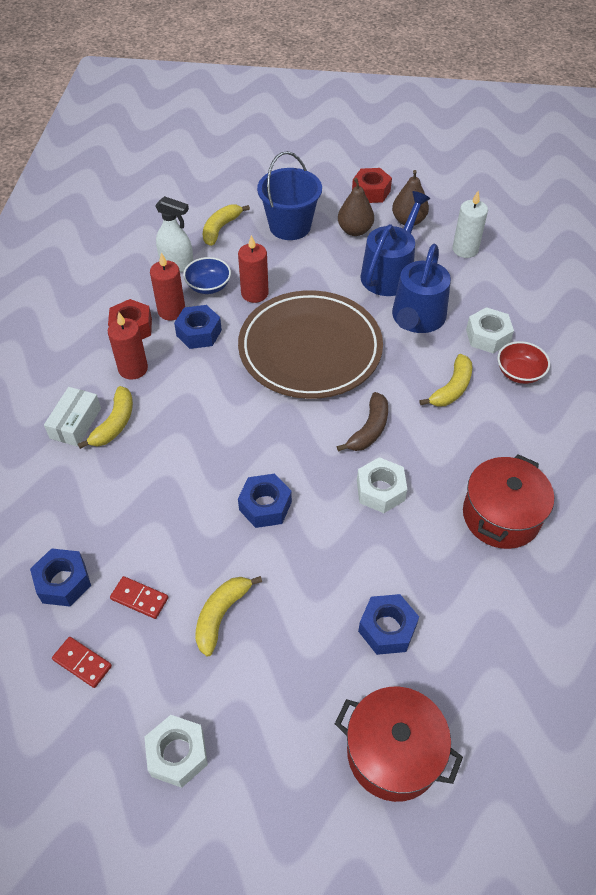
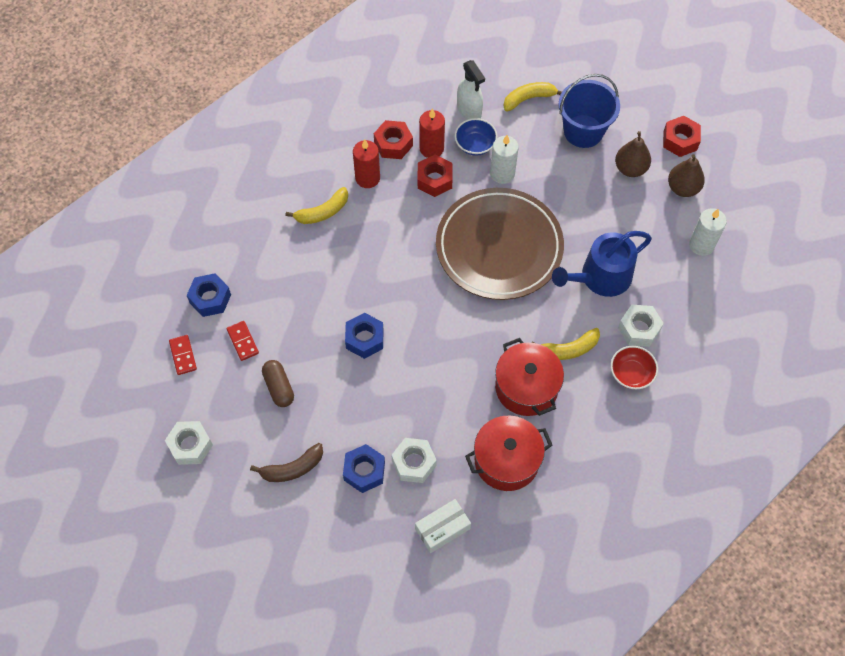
camera: 40 degrees right, 10 degrees up
(75, 423) = (299, 194): white box -> white box (442, 529)
(199, 333) = (434, 180): blue nut -> red nut
(221, 615) = (279, 387): yellow banana -> brown capsule
(254, 293) = (502, 173): red candle -> white candle
(369, 429) = (480, 336): brown banana -> brown banana (292, 468)
(380, 490) = (446, 384): white nut -> white nut (414, 463)
(390, 273) = (620, 224): blue watering can -> none
(393, 752) = (301, 539): red pot -> red pot (526, 387)

